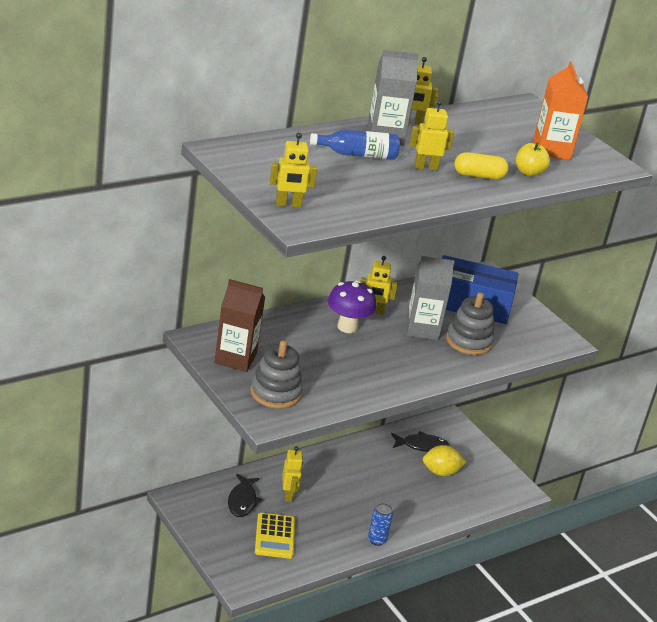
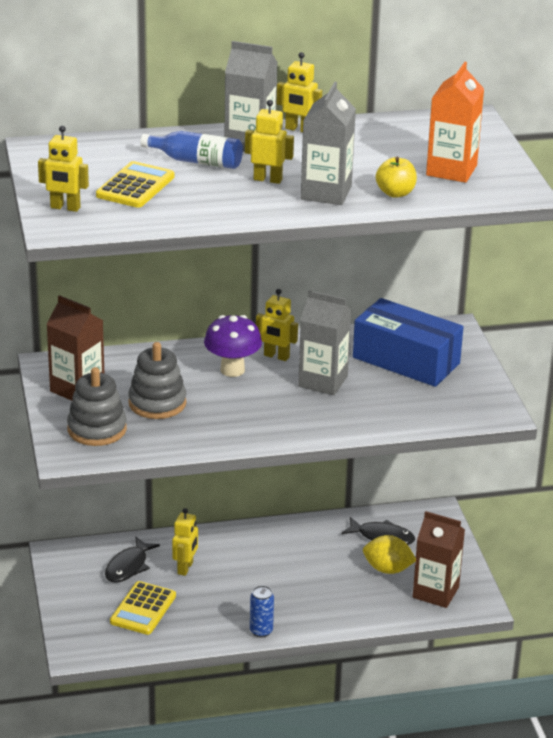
camera: 25 degrees right, 0 degrees up
(328, 181) = (135, 186): none -> yellow calculator
(469, 341) = (372, 401): grey stacking toy -> grey stacking toy (157, 403)
(479, 176) = (326, 193): yellow capsule -> grey carton
(485, 486) = (435, 592): none -> brown carton

